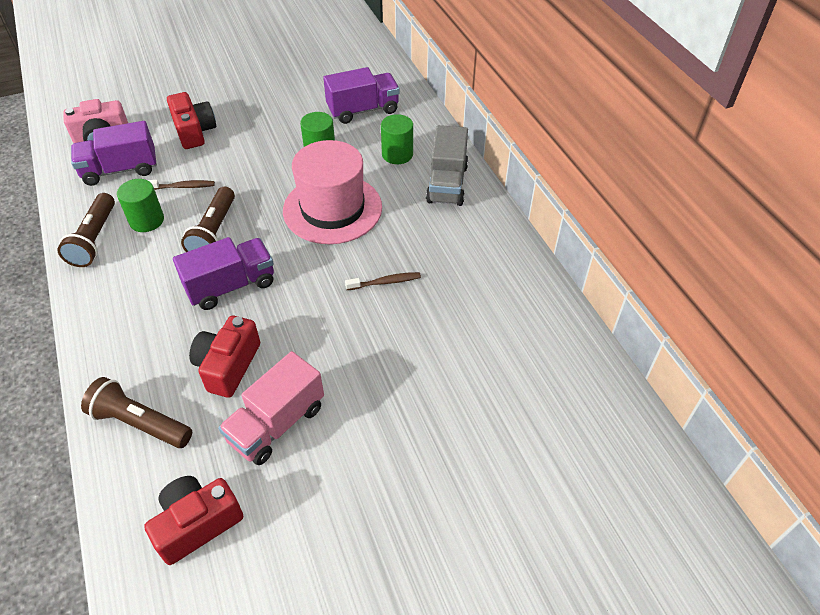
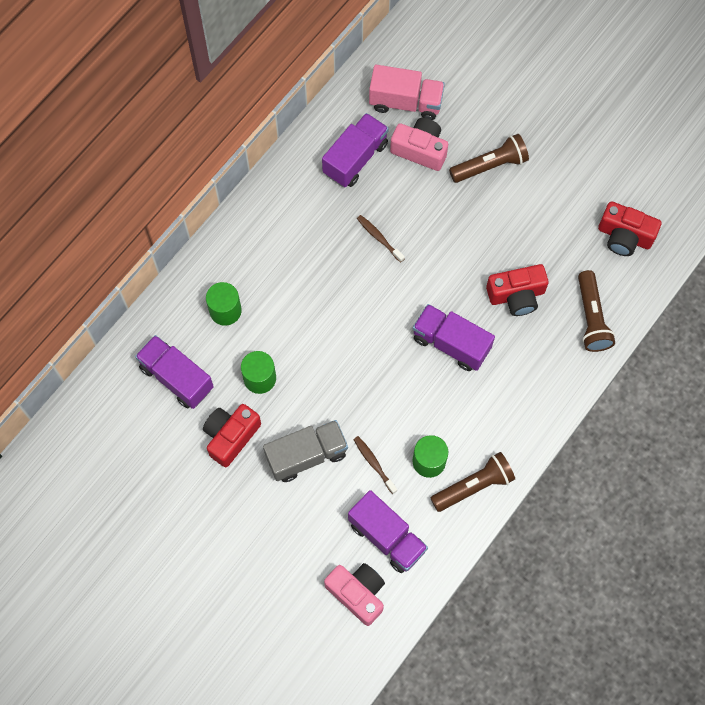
camera: 120 degrees left, 20 degrees up
(194, 131) = (297, 512): red camera -> red camera (231, 436)
(214, 232) = (407, 397): brown flashlight -> brown flashlight (490, 165)
(276, 423) = (536, 236): pink truck -> pink truck (405, 102)
(332, 209) = (325, 322): pink hat -> none
(447, 184) = (241, 250): grey truck -> grey truck (306, 455)
(464, 365) = (420, 150): none -> pink camera
(490, 303) = (355, 159): none -> purple truck

